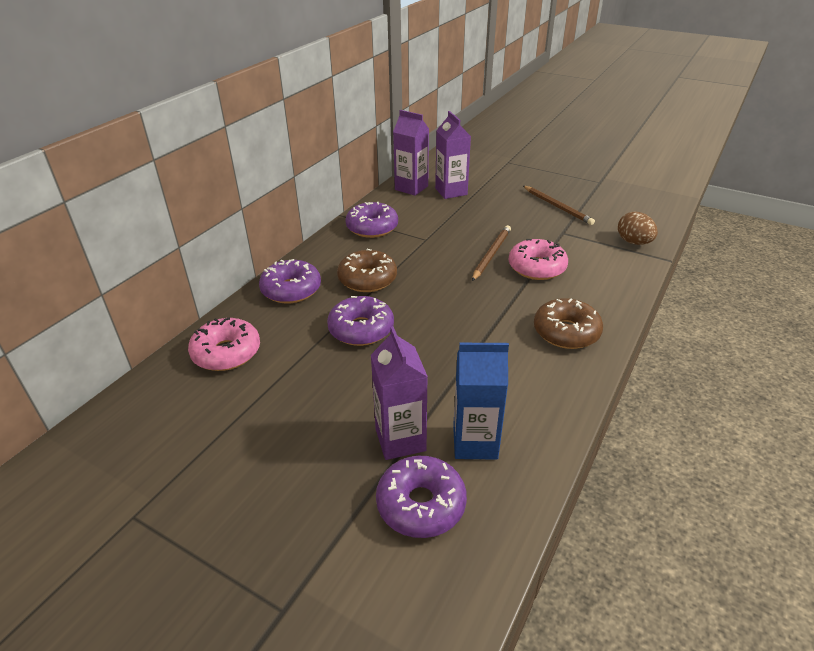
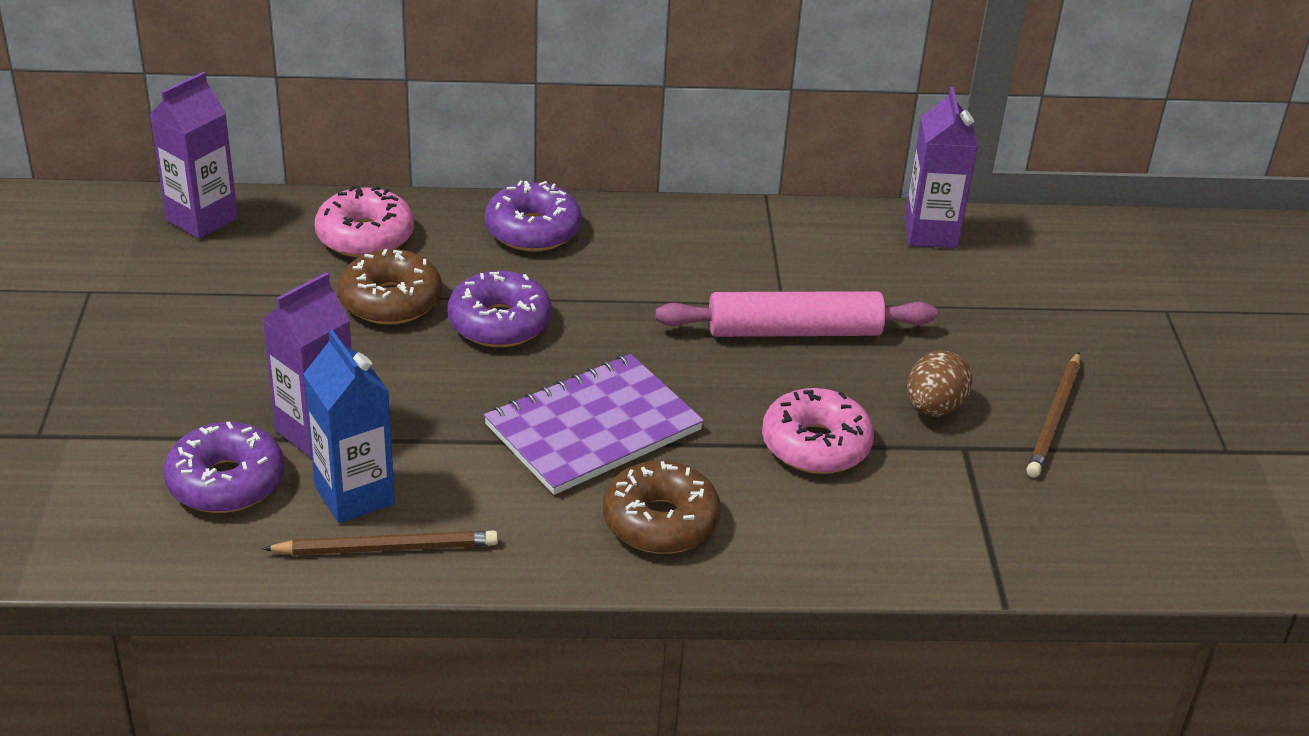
camera: 55 degrees right, 0 degrees up
(367, 279) = (619, 286): brown donut -> brown donut (391, 301)
(372, 227) = (761, 239): purple donut -> none
(449, 244) = (794, 331): none -> pink rolling pin
(451, 191) = (967, 279): purple carton -> purple carton (202, 219)
(477, 328) = (593, 427): none -> purple notebook
(491, 254) = (807, 384): brown pencil -> brown pencil (387, 548)
(633, 242) = (1023, 545): brown egg -> brown egg (933, 408)

